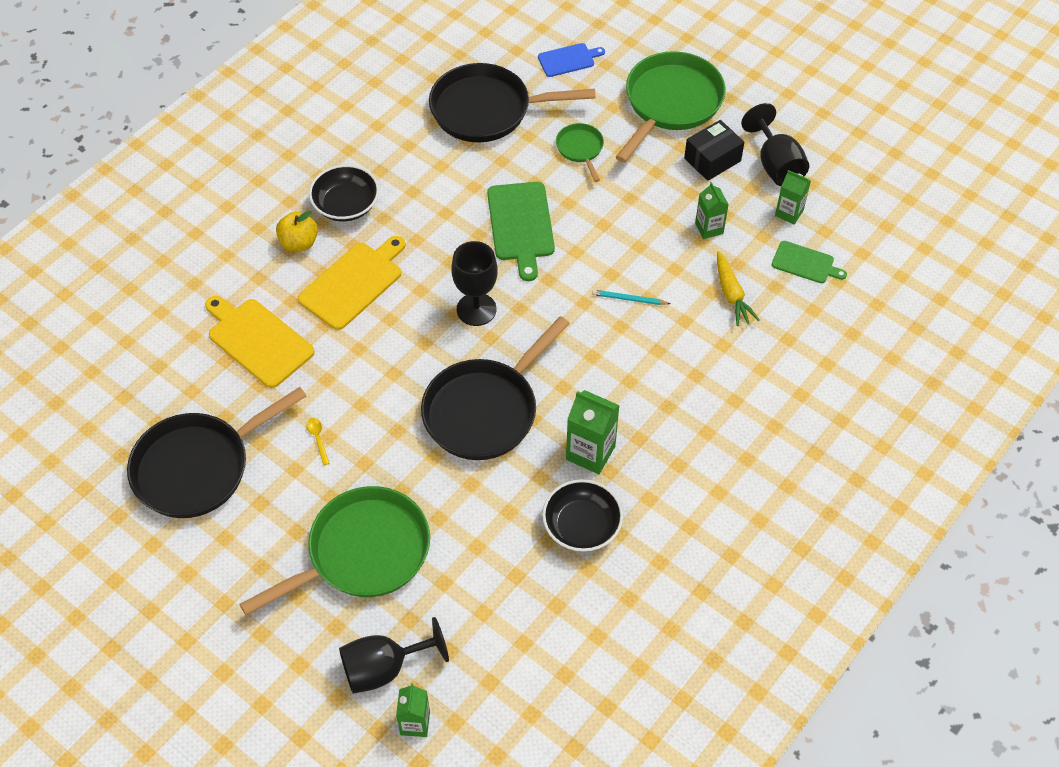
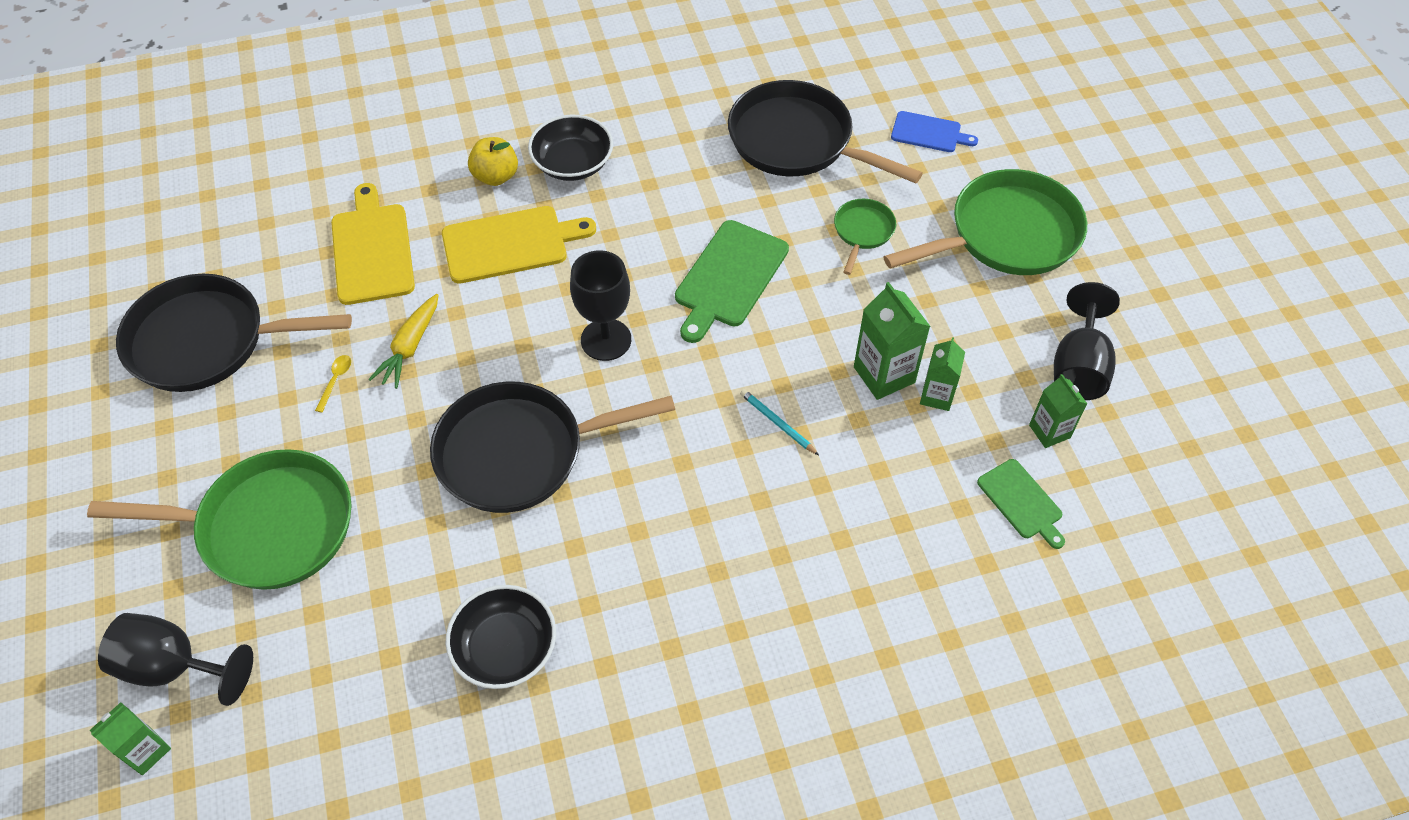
camera: 35 degrees right, 0 degrees up
(590, 453) = (587, 570): green carton -> green carton (884, 375)
(712, 159) = (1005, 321): black box -> none
(731, 295) = (900, 487): yellow carrot -> yellow carrot (410, 347)

